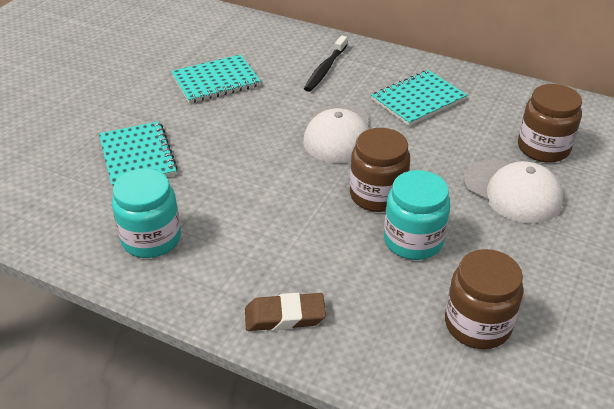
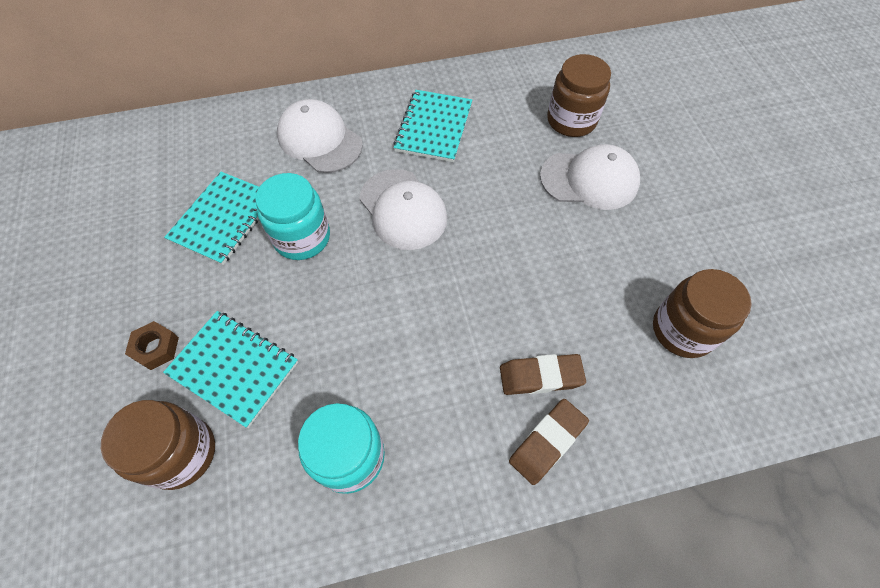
camera: 40 degrees left, 20 degrees up
(108, 123) = (156, 348): none -> brown nut
(325, 69) = (319, 140): black toothbrush -> white cap
(325, 279) = (540, 376): none -> brown eraser
(377, 195) = (497, 255): brown jar -> brown jar (181, 453)
(413, 240) = (567, 283): turquoise jar -> turquoise jar (302, 237)

